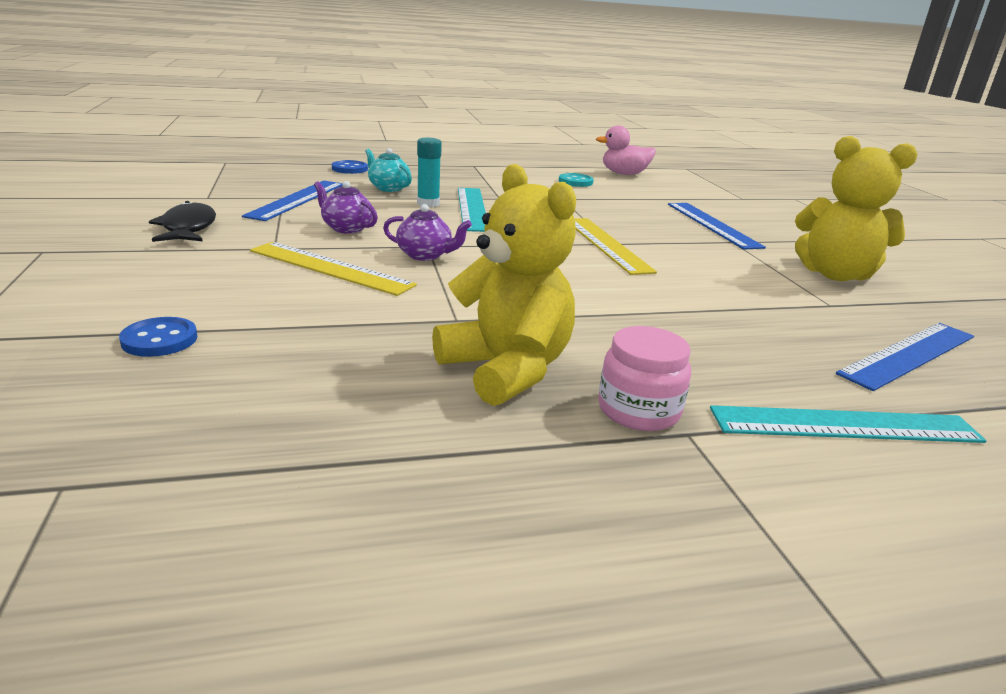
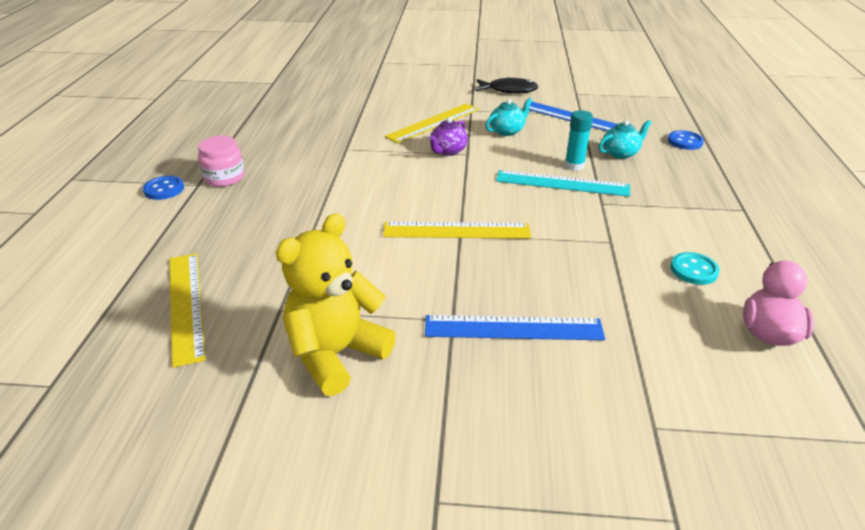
camera: 110 degrees right, 10 degrees up
(159, 340) = (362, 89): blue button -> blue button (164, 189)
(346, 228) = (507, 131): purple teapot -> turquoise teapot
(506, 369) = (285, 153): yellow teddy bear -> none
(845, 425) = (158, 232): turquoise ruler -> none
(909, 354) = (186, 305): blue ruler -> yellow ruler

